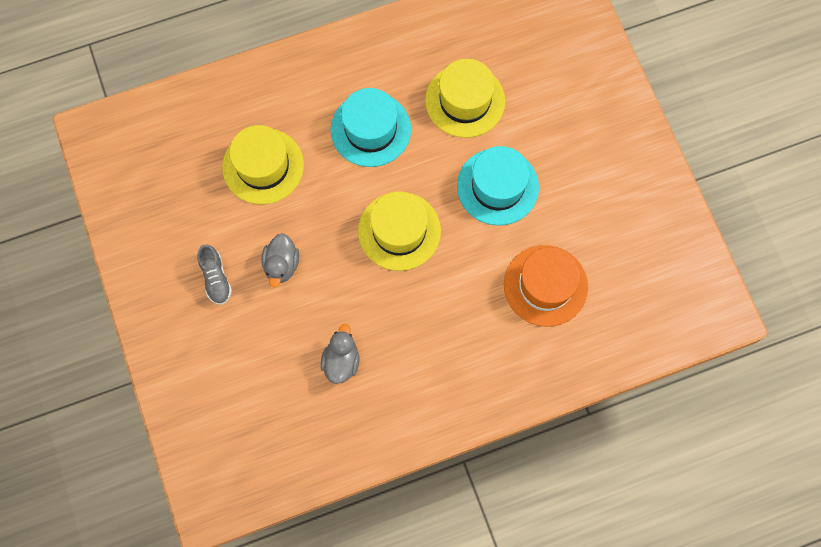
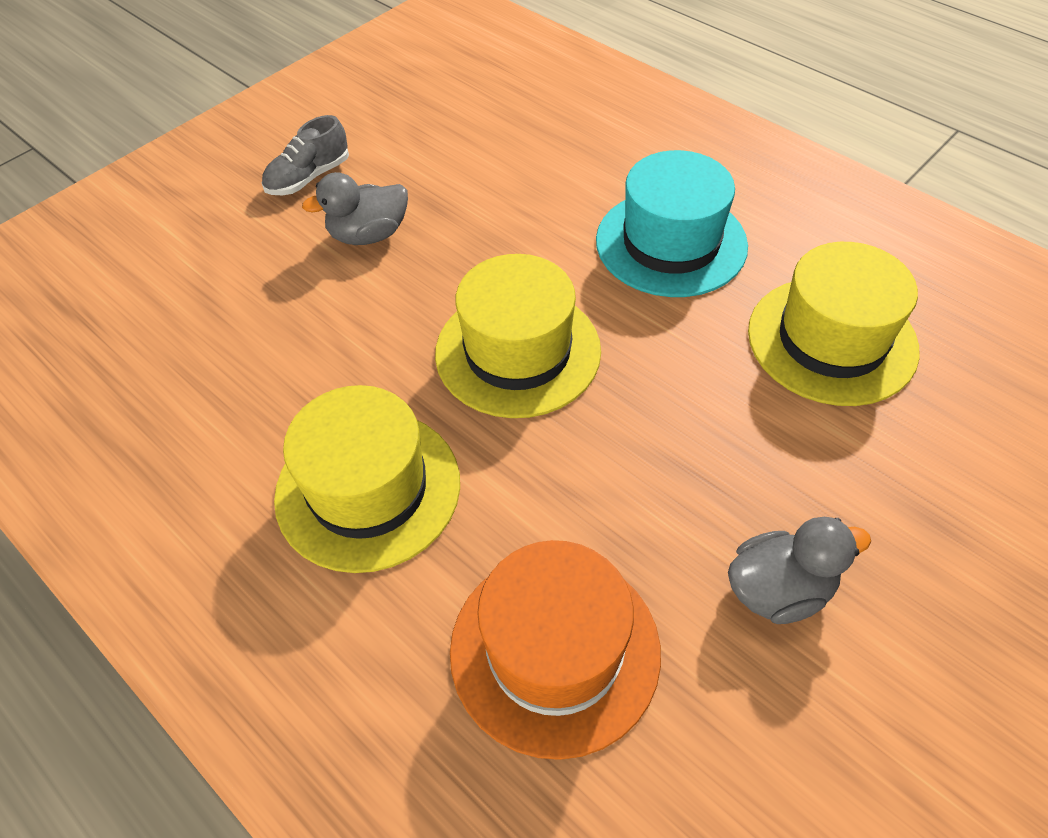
camera: 65 degrees right, 20 degrees down
(263, 166) = (517, 156): yellow hat -> yellow hat (368, 489)
(341, 361) = (231, 372): grey duck -> grey duck (779, 589)
(497, 186) = (709, 462): turquoise hat -> none

